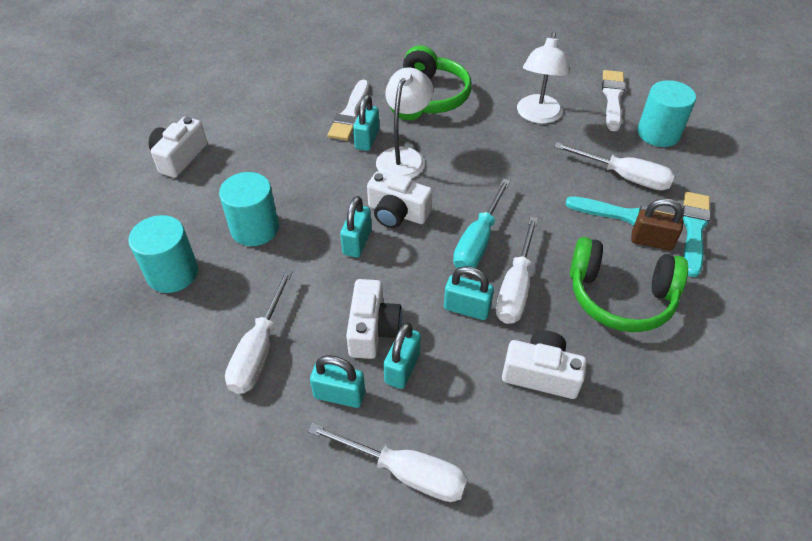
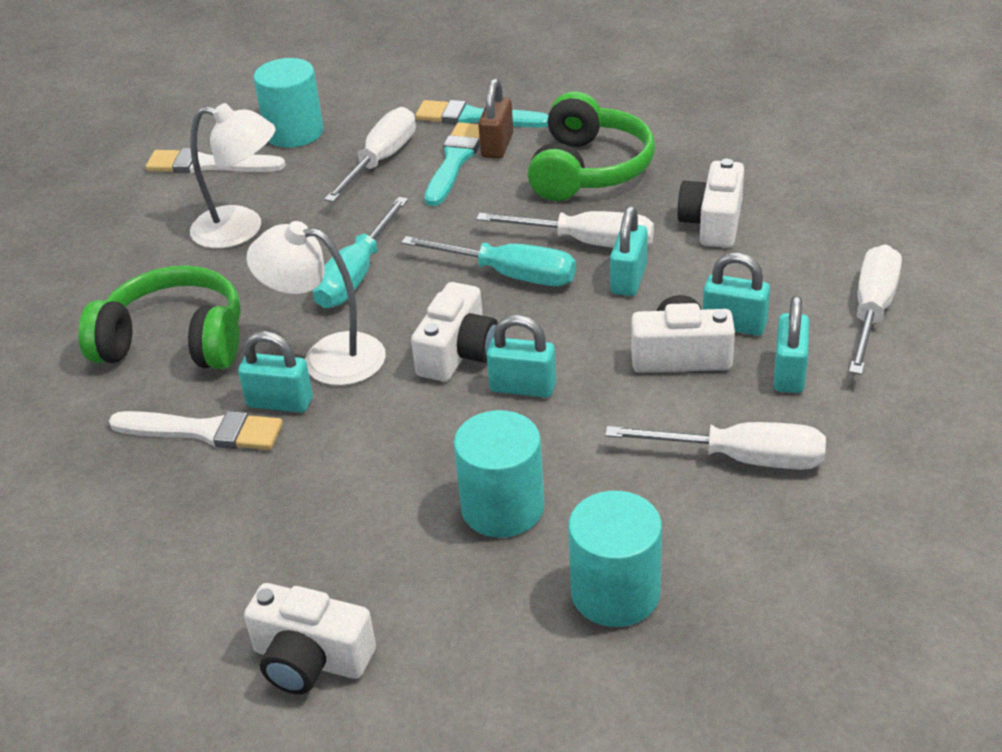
camera: 90 degrees left, 10 degrees down
(484, 167) = (356, 275): none -> turquoise screwdriver

